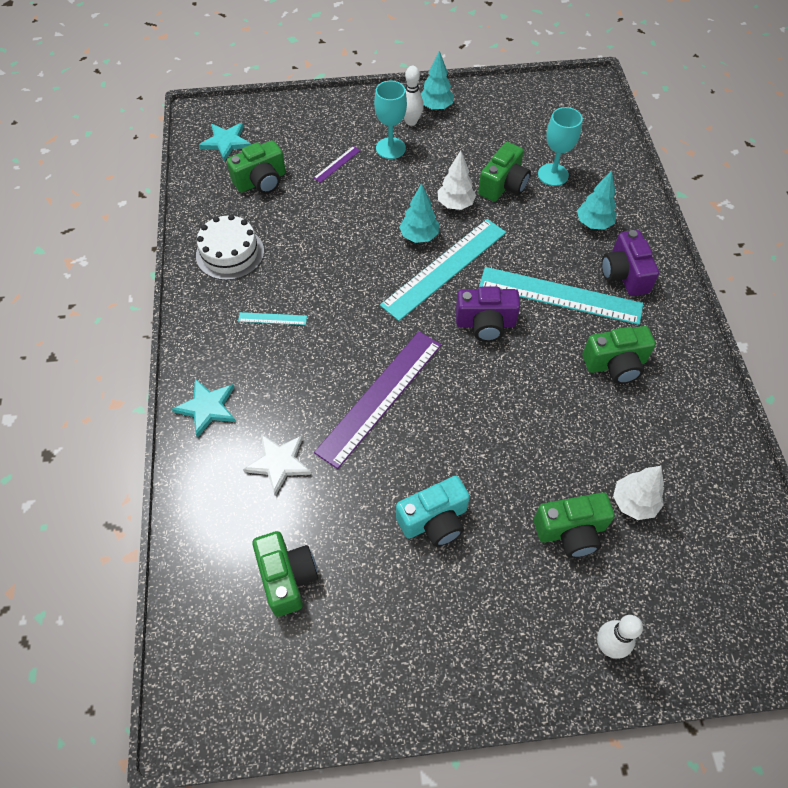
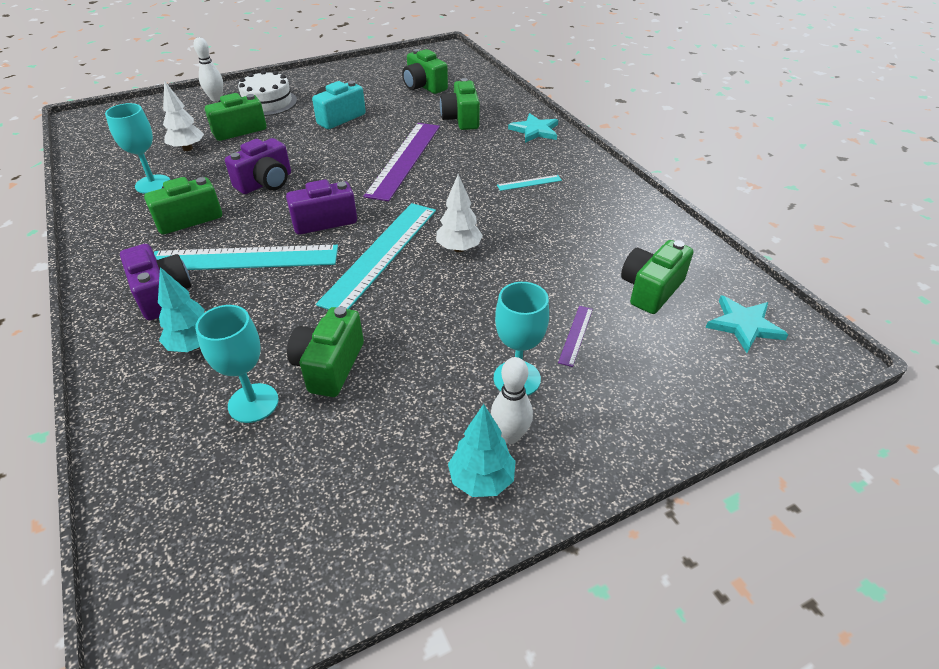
camera: 160 degrees right, 15 degrees down
(230, 253) = (614, 217): white cake -> white cake (267, 102)
(279, 463) = (461, 119): white star -> green camera
(419, 236) = (422, 277): turquoise tree -> none
(455, 204) = (391, 323): white tree -> white tree (459, 248)
(538, 399) = (266, 183): none -> purple camera
(662, 435) = (153, 184): none -> turquoise goblet

